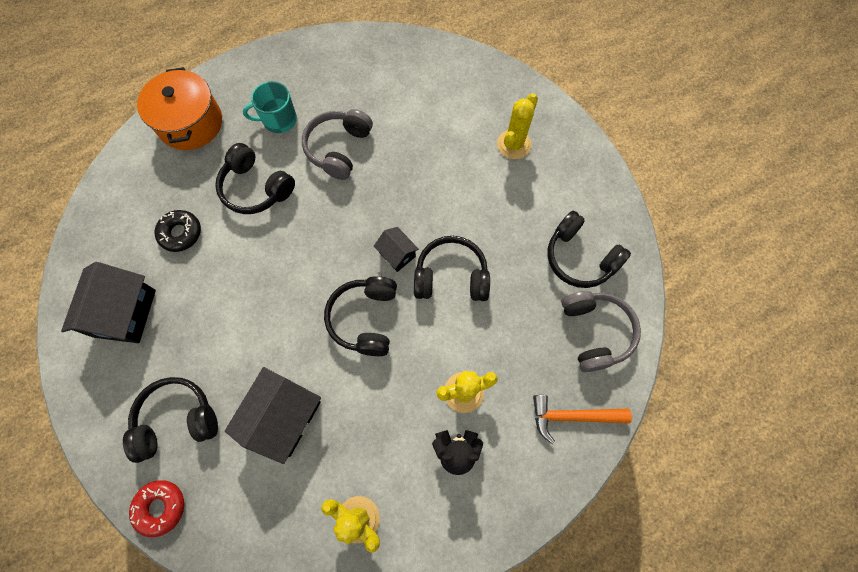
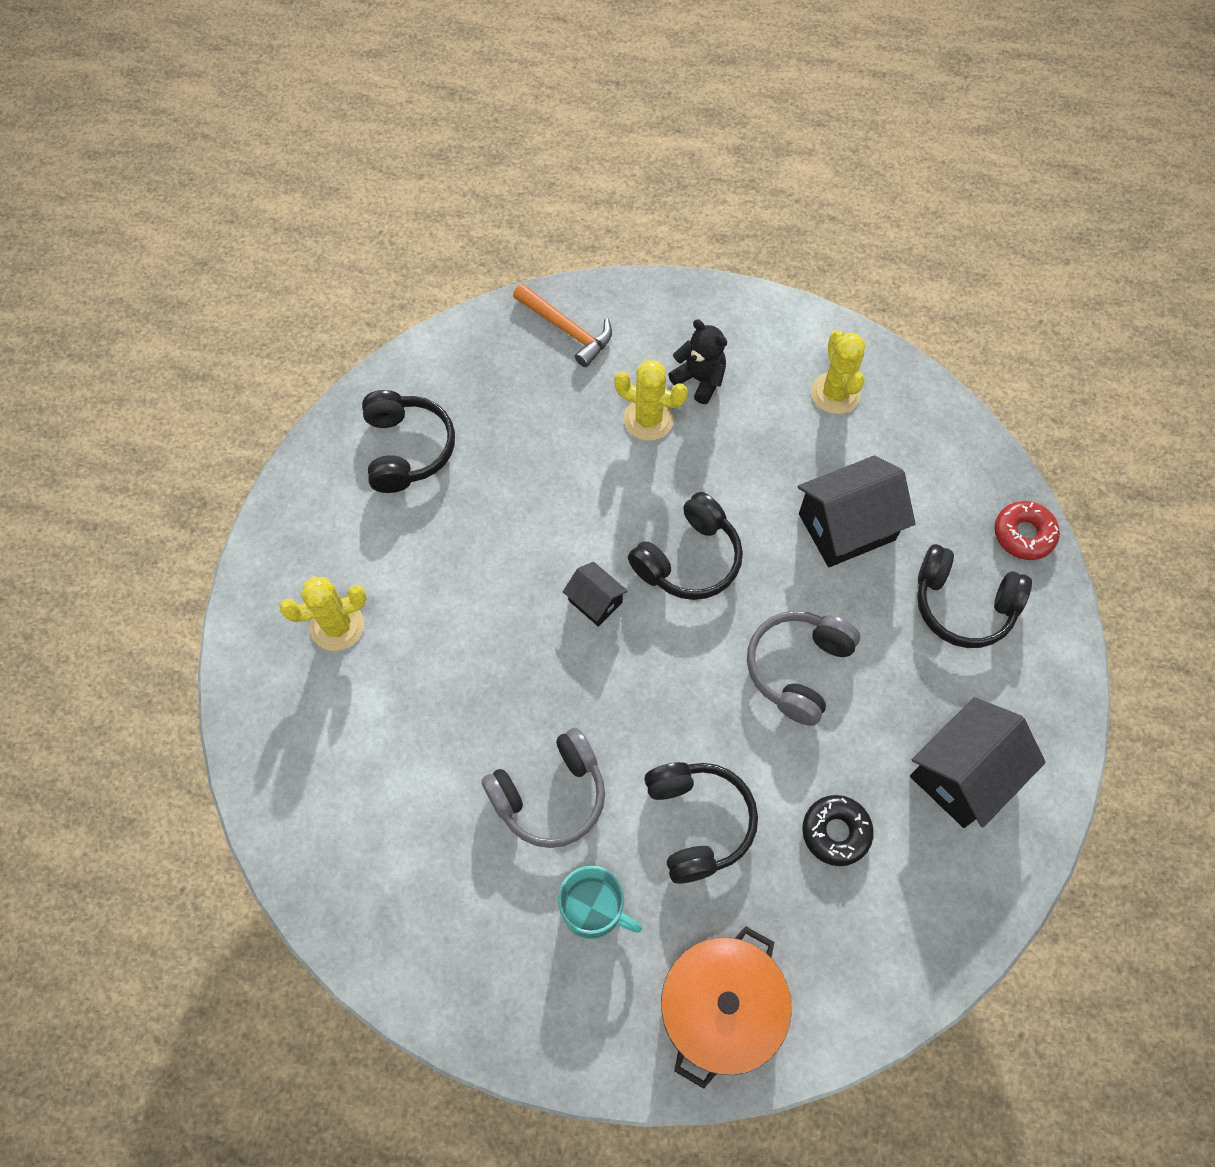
camera: 140 degrees left, 5 degrees down
(397, 254) = (595, 601): black house -> black house turned 45 degrees counterclockwise
(451, 277) = (559, 532): black headphones -> none
(594, 332) = (471, 375): grey headphones -> grey headphones (798, 669)

